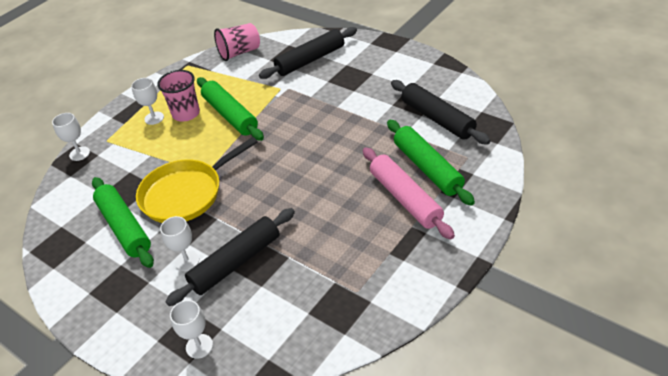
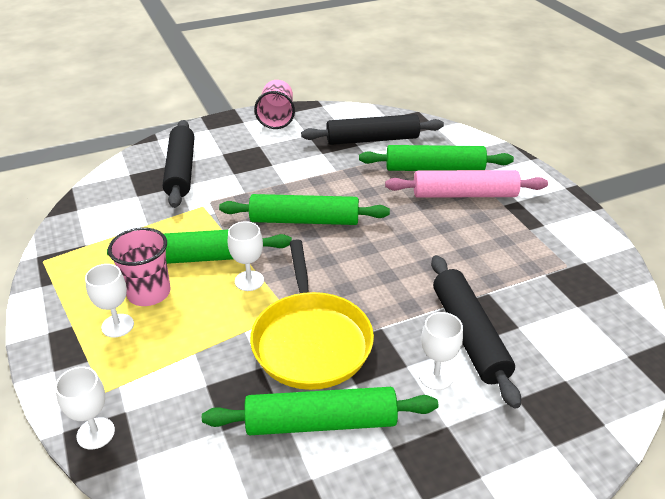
camera: 65 degrees left, 5 degrees down
(199, 346) = (583, 407): white goblet -> white goblet (249, 281)
(239, 52) = (87, 211): pink cup -> pink cup (277, 118)
(301, 136) = (304, 220): none -> green rolling pin

